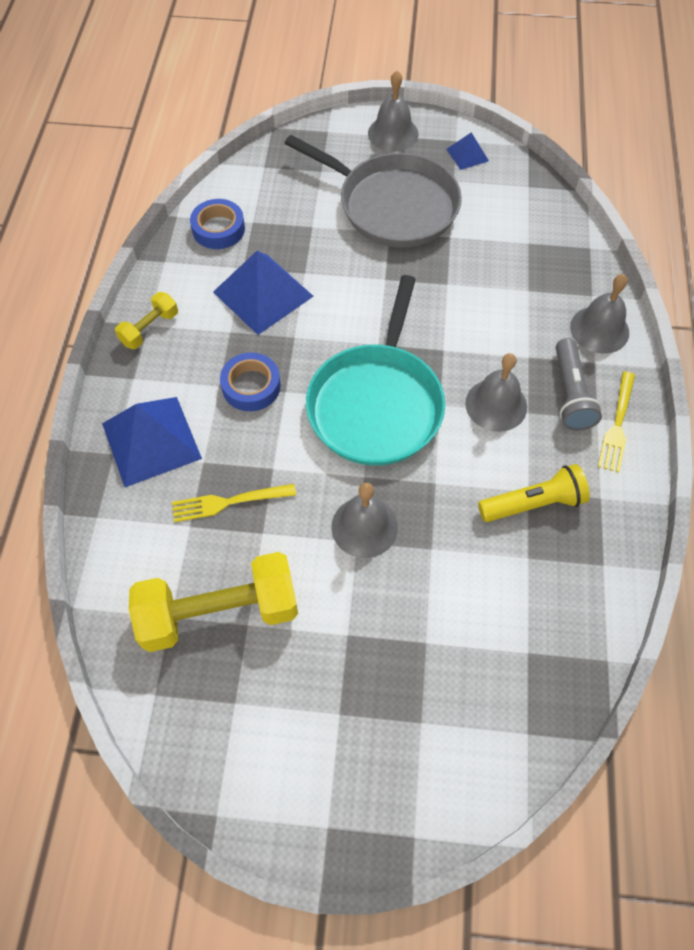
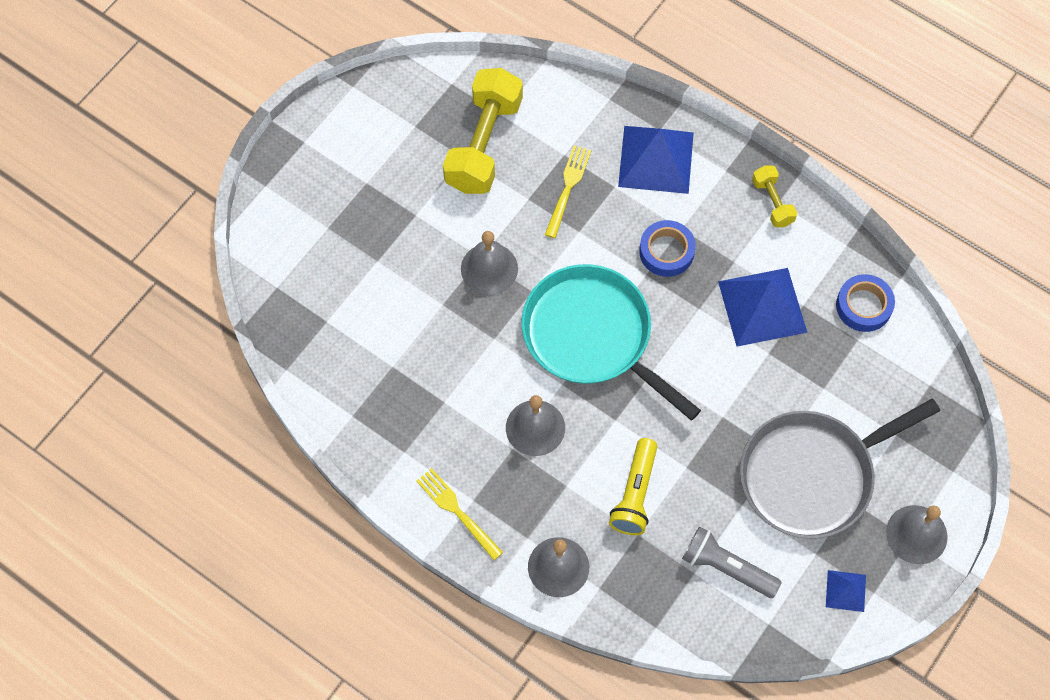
camera: 120 degrees right, 5 degrees up
(533, 503) = (431, 399): yellow flashlight -> yellow flashlight (635, 494)
(570, 394) = (508, 494): grey flashlight -> grey flashlight (726, 567)

